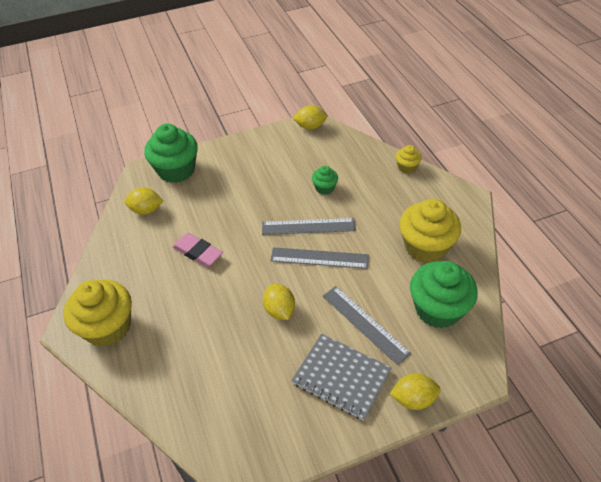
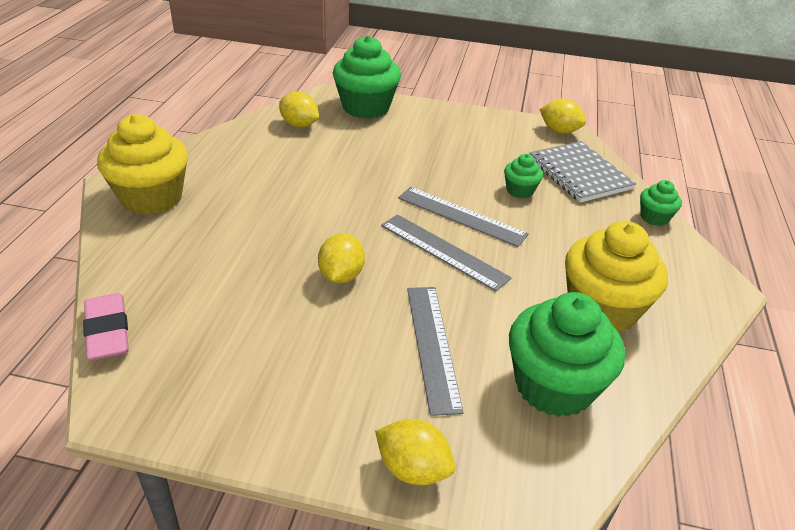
camera: 30 degrees right, 10 degrees down
(198, 252) = (311, 181): pink eraser -> pink eraser (108, 331)
(341, 377) = (342, 384): grey notebook -> grey notebook (579, 174)
(407, 167) = (654, 217): yellow cupcake -> green cupcake

